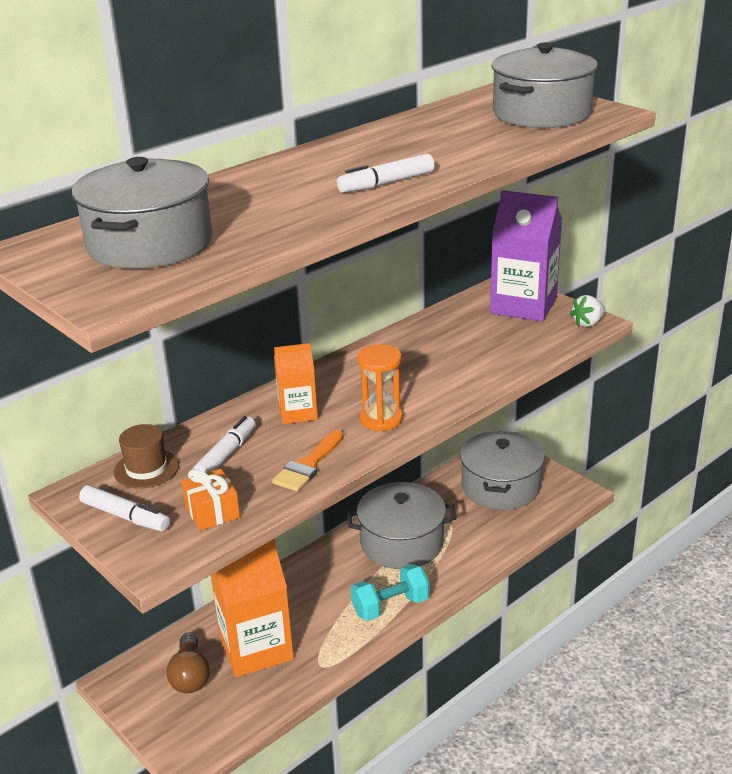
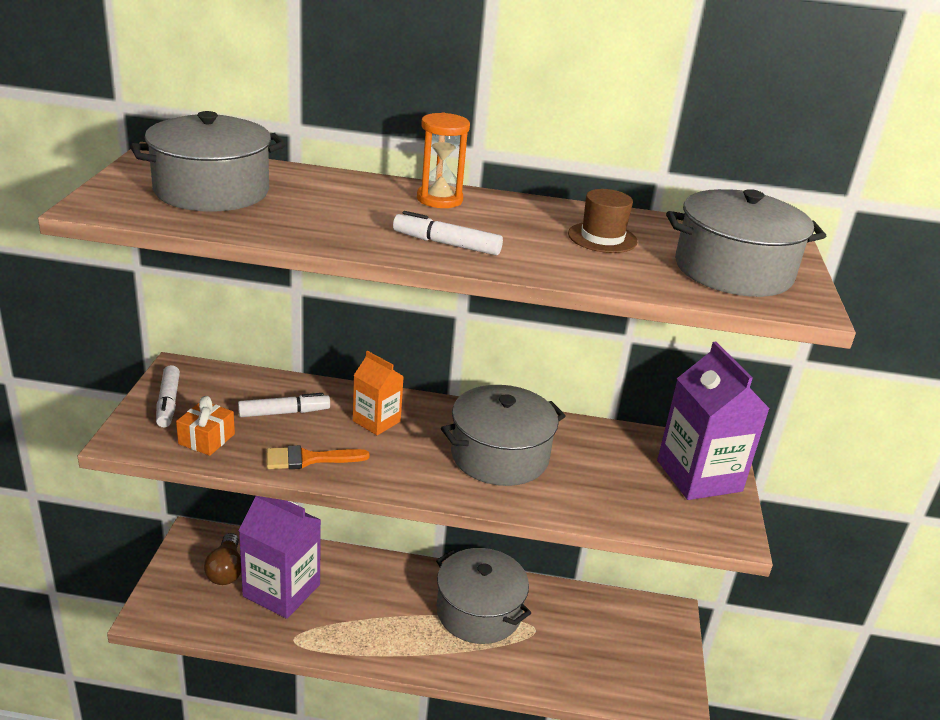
camera: 45 degrees right, 0 degrees up
(146, 469) = (233, 385): brown hat -> brown hat (602, 238)
(190, 675) = (226, 570): brown light bulb -> brown light bulb turned 45 degrees counterclockwise
(256, 648) = (281, 590): orange carton -> purple carton
(381, 419) = (413, 469): orange hourglass -> orange hourglass (439, 199)
(390, 606) = (396, 646): turquoise dumbbell -> none
(500, 487) = (620, 641): grey pot -> grey pot (499, 455)
(588, 323) = (725, 532): white strawberry -> none

